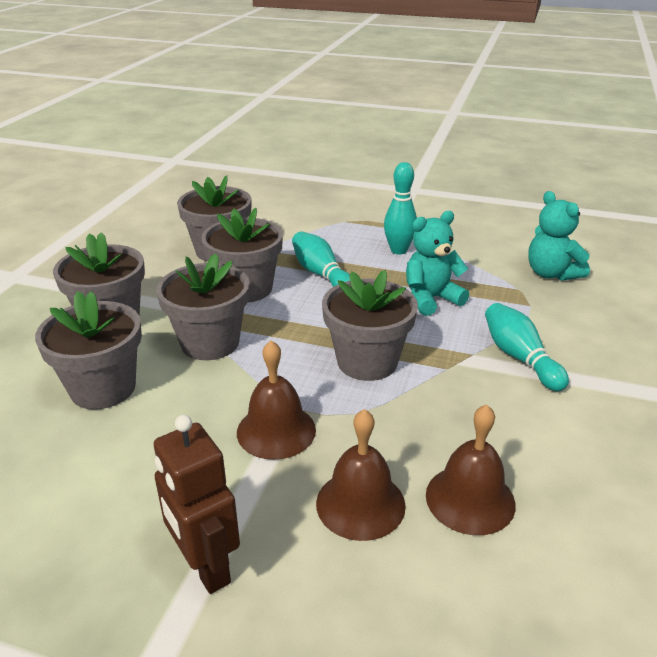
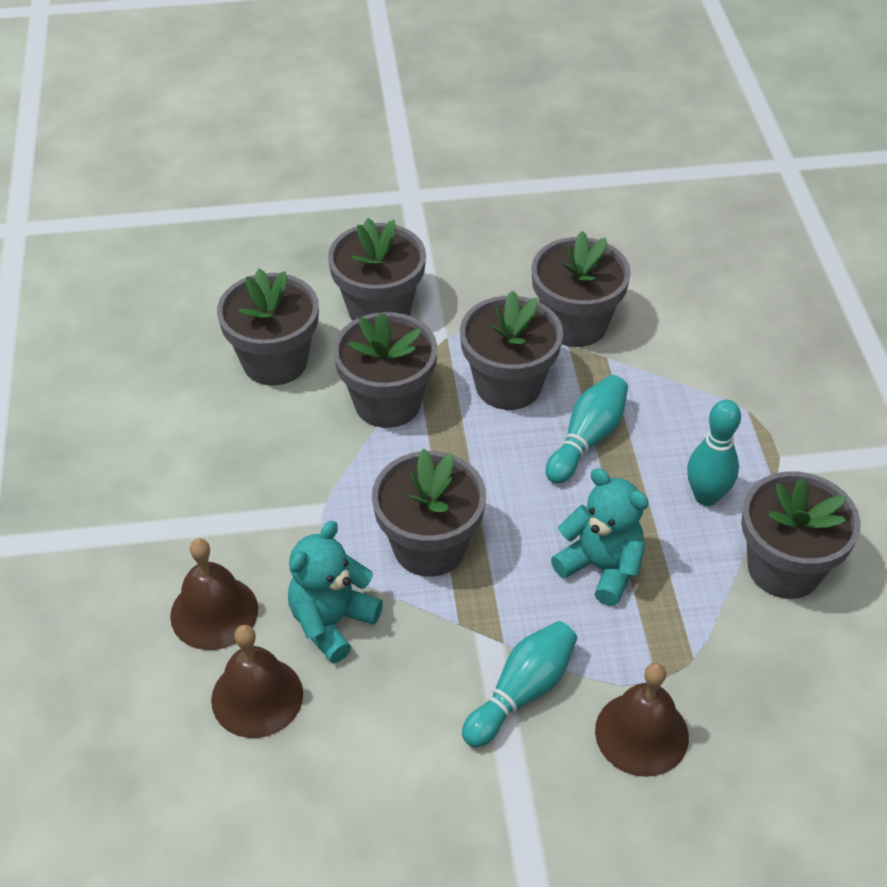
camera: 65 degrees right, 15 degrees up
(205, 567) = (105, 534): brown robot -> none
(276, 430) = (280, 513): brown bell -> brown bell (641, 733)
(466, 244) = (784, 568): none -> grey flower pot
(551, 274) = (766, 691): turquoise teddy bear -> turquoise teddy bear (332, 622)

